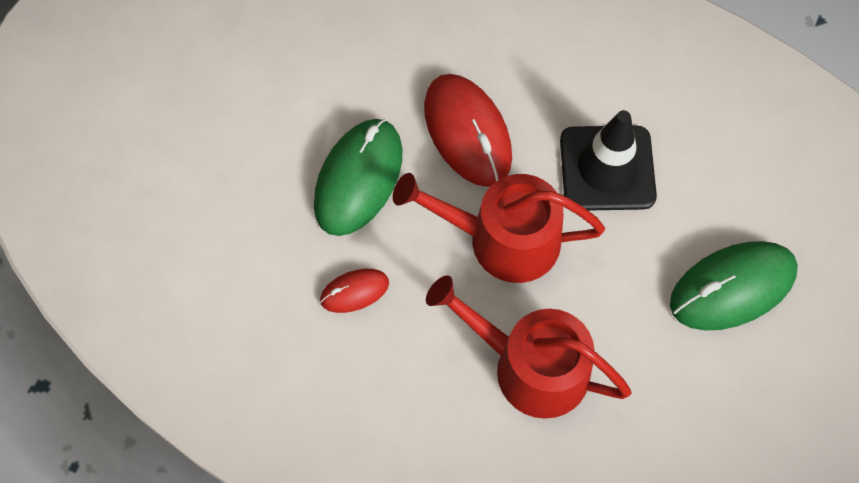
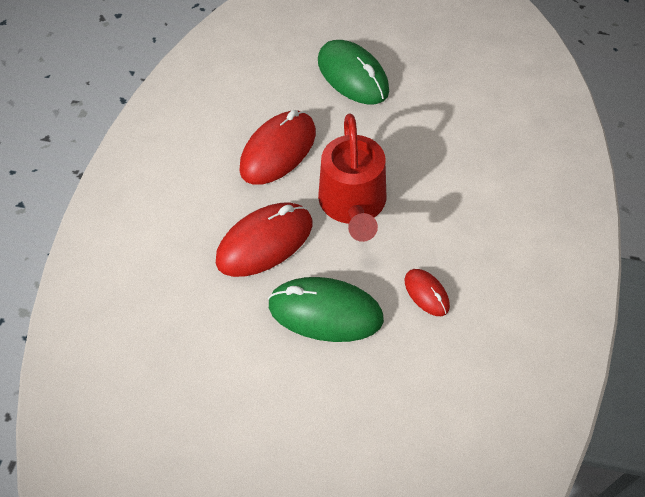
camera: 100 degrees left, 10 degrees down
(530, 366) = (446, 173): red watering can -> none
(607, 168) = (278, 151): black traffic cone -> red mouse

